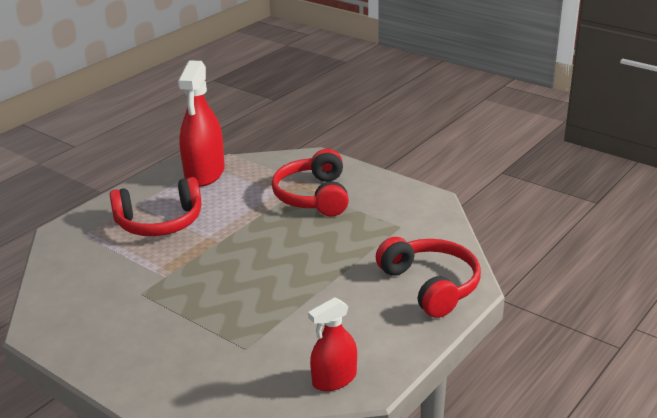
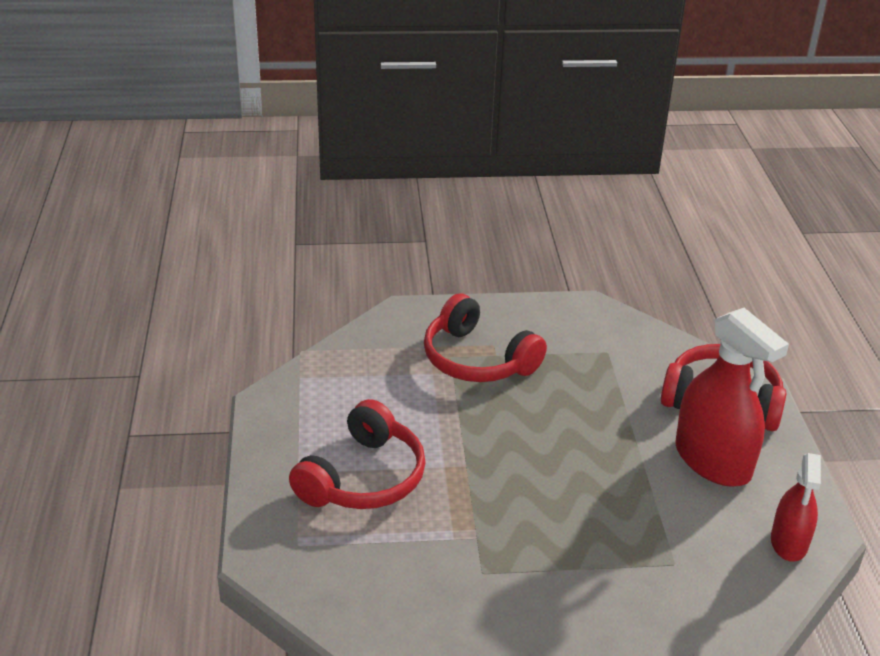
camera: 45 degrees left, 5 degrees up
(204, 173) = (315, 390): red spray bottle -> red spray bottle (712, 461)

